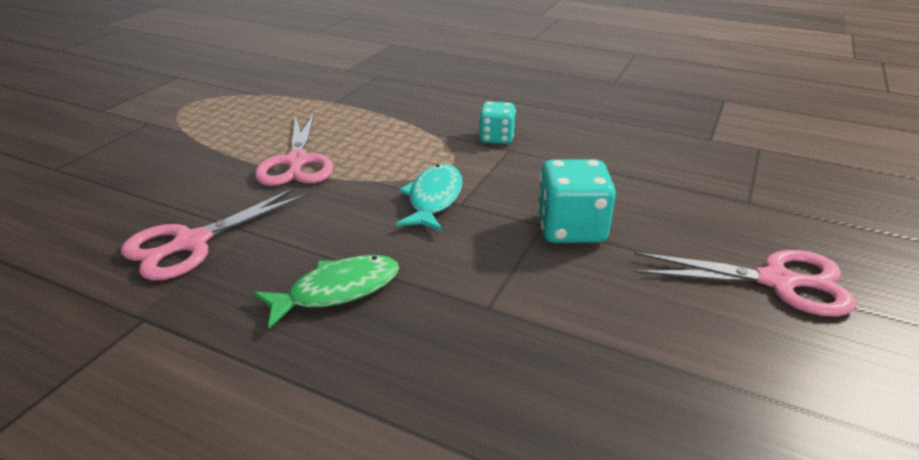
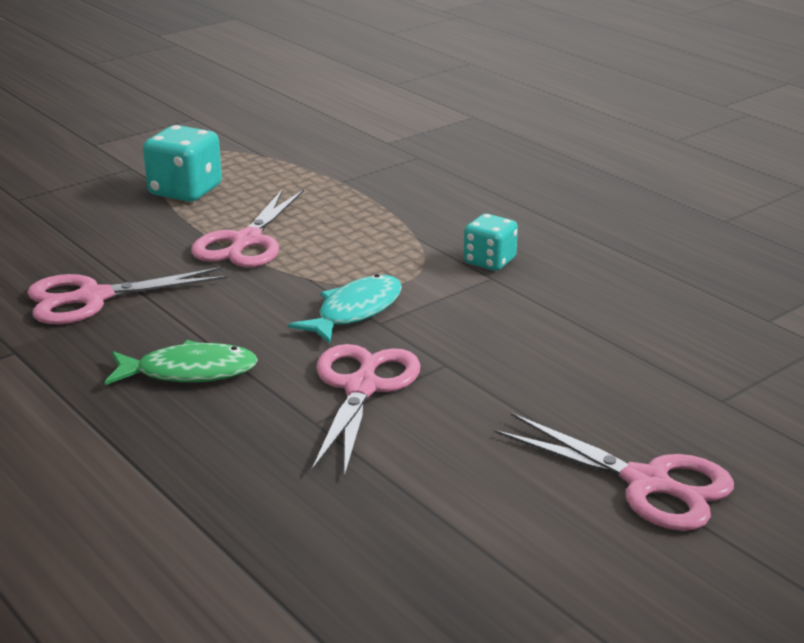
camera: 25 degrees right, 5 degrees down
(497, 263) = (361, 388): none -> pink scissors
(571, 229) = (473, 376): turquoise dice -> turquoise dice (185, 191)

